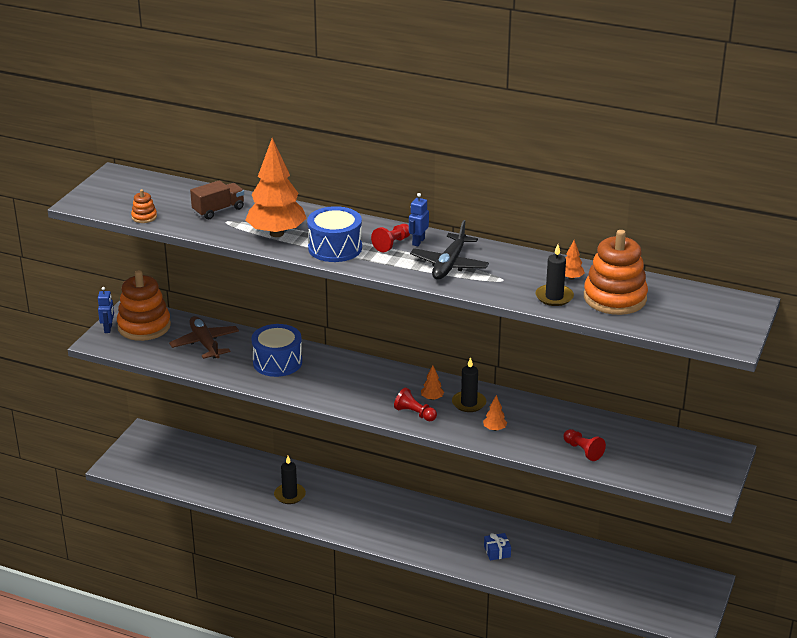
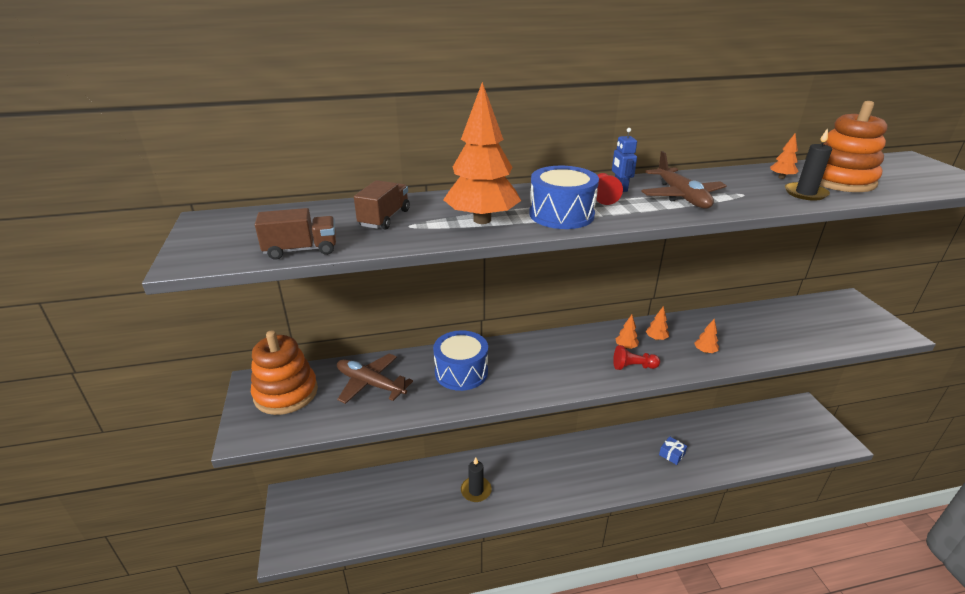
camera: 35 degrees left, 0 degrees up
(108, 328) = (245, 413): blue robot -> none
(144, 217) = (301, 250): orange stacking toy -> brown truck
(449, 265) = (681, 196): black plane -> brown plane
(469, 403) = (656, 338): black candle -> orange tree
(583, 451) = (783, 340): red pawn -> none

